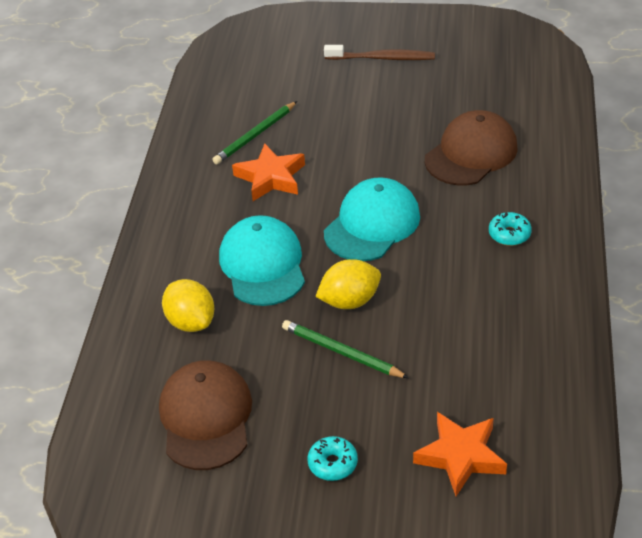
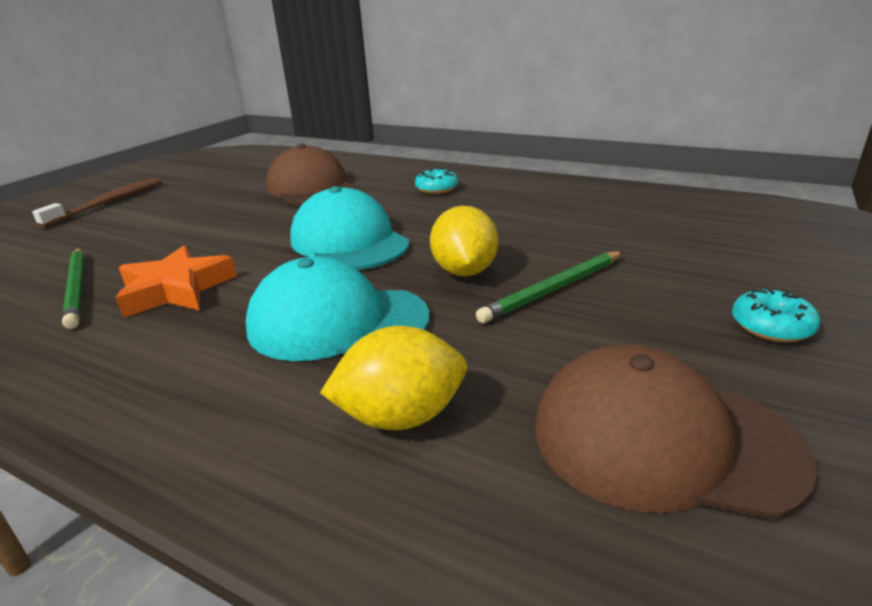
camera: 70 degrees left, 15 degrees down
(460, 456) = (748, 248): orange star -> none

